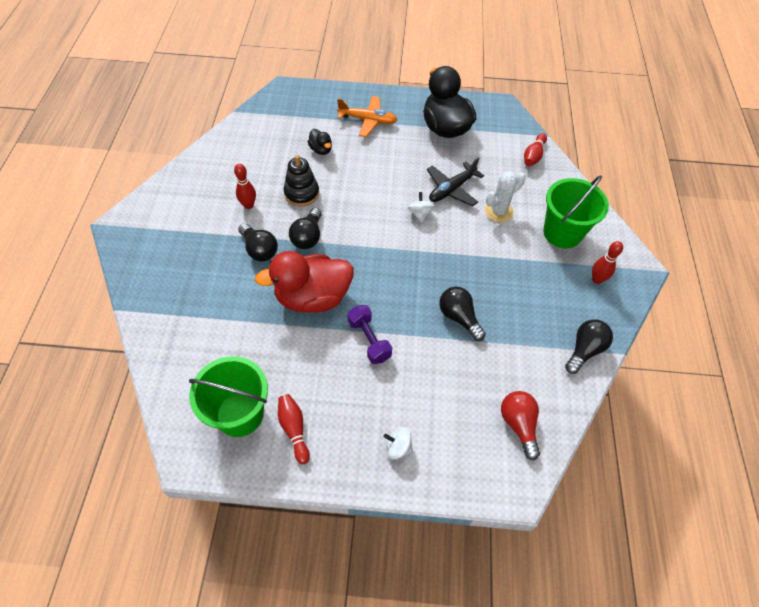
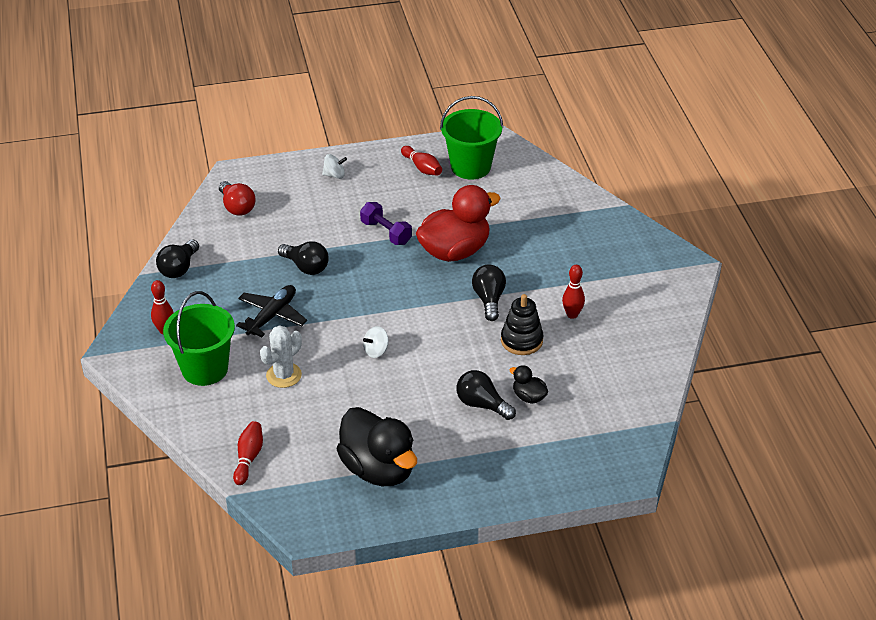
camera: 165 degrees right, 15 degrees down
(259, 250) = (531, 277): black light bulb -> black light bulb (482, 405)
(368, 120) = (488, 453): orange plane -> none
(420, 214) = (376, 351): white spinning top -> white spinning top turned 75 degrees clockwise
(451, 189) = (347, 387): black plane -> black plane (272, 316)

